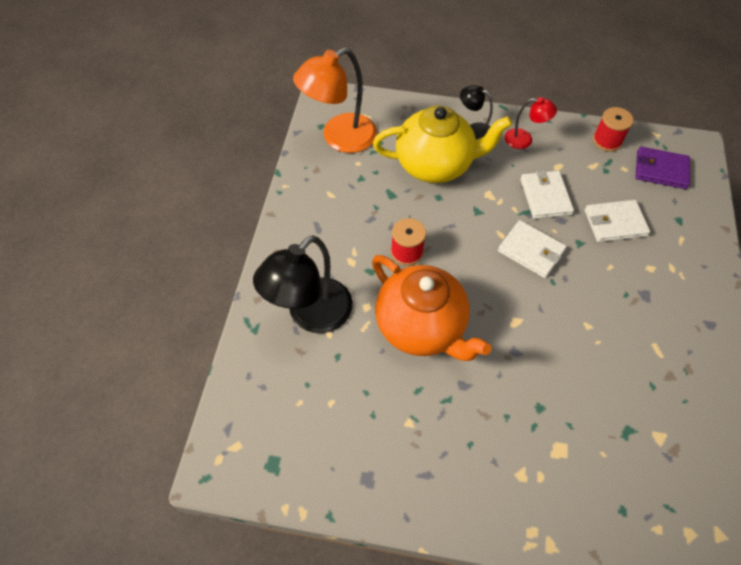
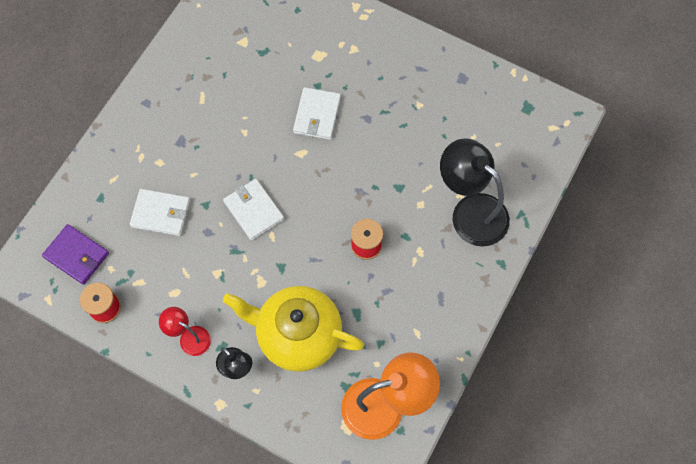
camera: 160 degrees left, 10 degrees up
(311, 315) = (470, 211): black lamp -> black lamp turned 105 degrees counterclockwise
(421, 327) = (381, 172): orange teapot -> none
(545, 196) = (208, 262): white wallet -> white wallet (317, 115)

